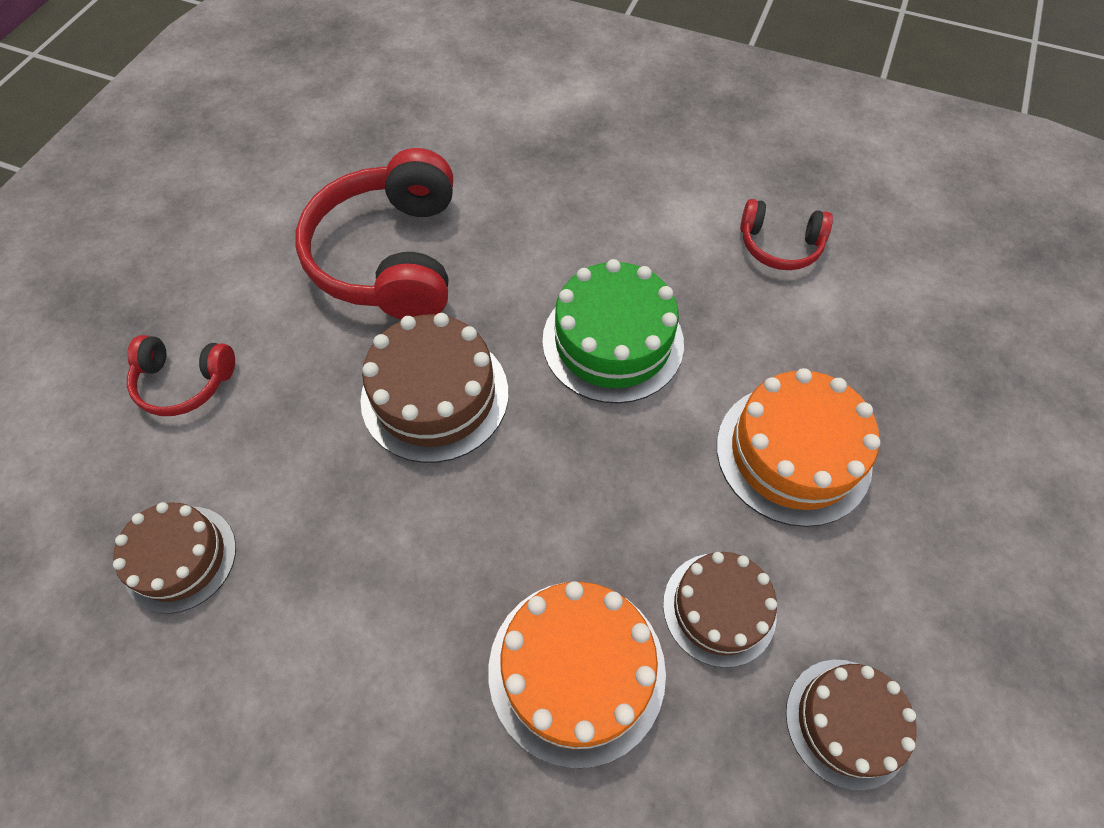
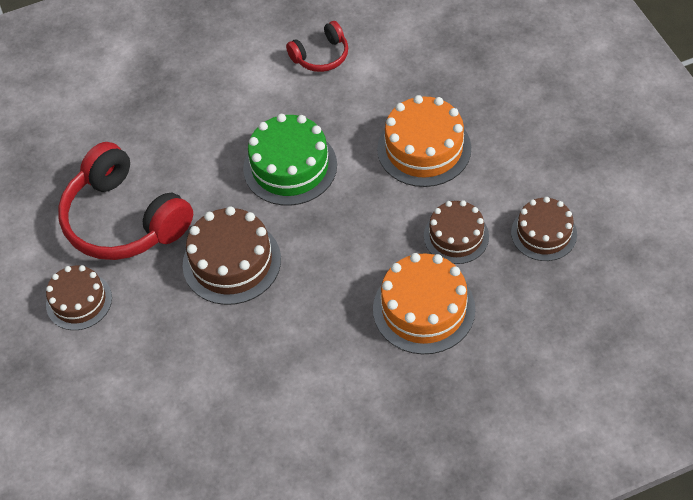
camera: 40 degrees left, 5 degrees down
(180, 558) = (196, 429): brown cake -> brown cake (79, 301)
(184, 382) = (91, 365): red headphones -> none

